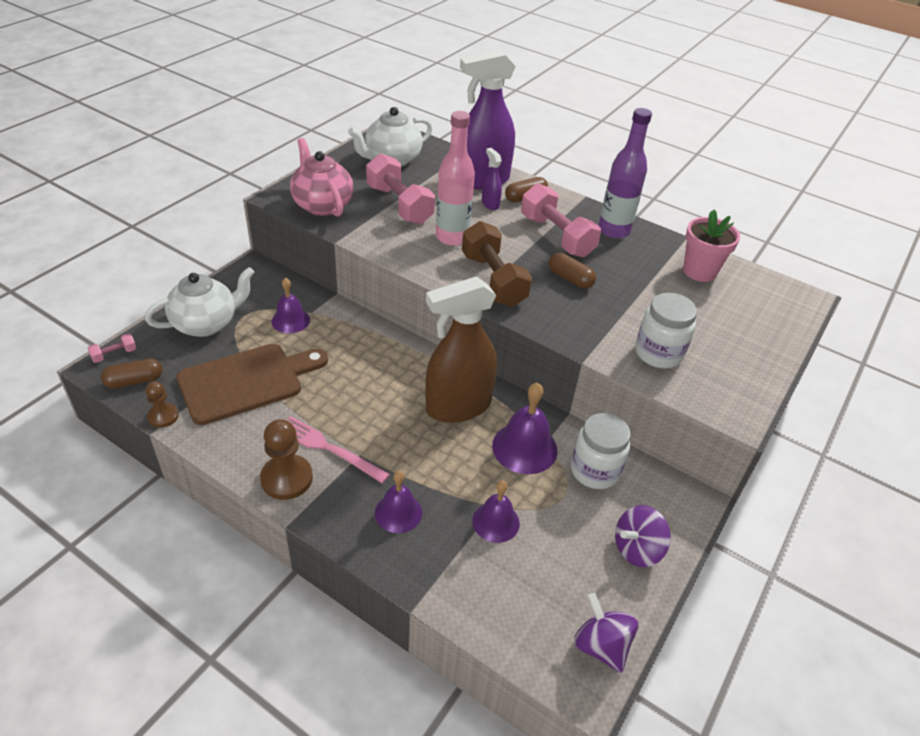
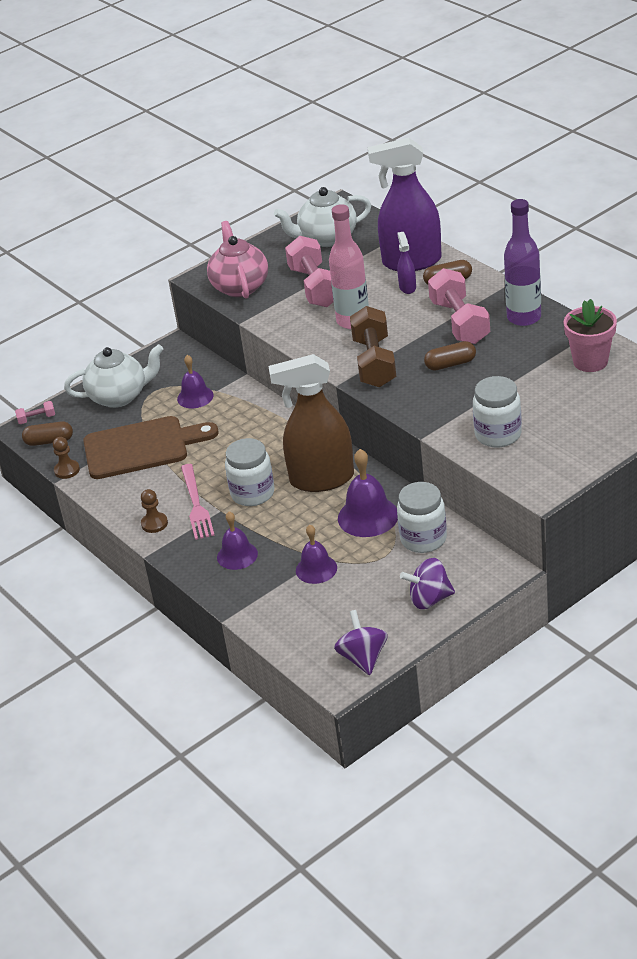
camera: 25 degrees right, 5 degrees down
(286, 478) = (154, 523): brown pawn -> brown pawn, size x0.61
(329, 448) = (196, 504): pink fork -> pink fork turned 150 degrees counterclockwise
(389, 430) = (252, 493): none -> white jar
(570, 279) = (450, 364): brown capsule -> brown capsule turned 75 degrees counterclockwise

